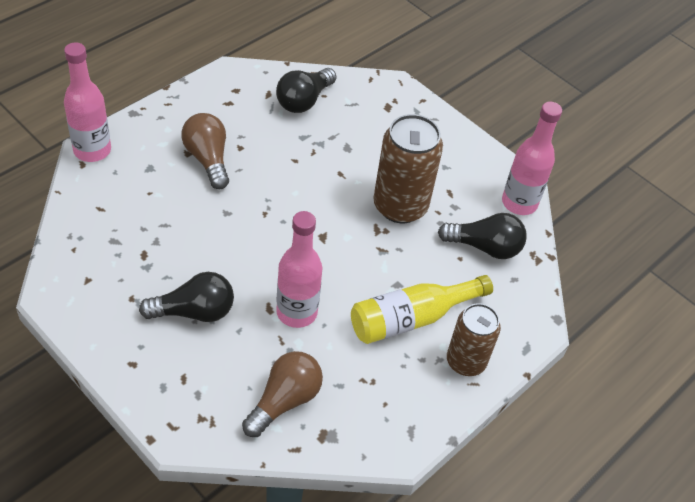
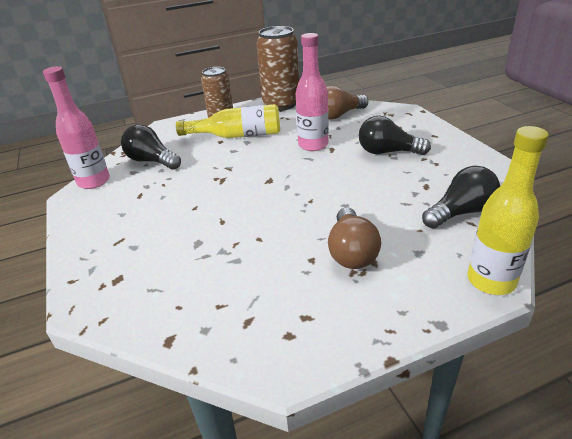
camera: 150 degrees left, 15 degrees down
(92, 150) = (491, 281): pink bottle -> yellow bottle
(304, 101) = (208, 303): black light bulb -> black light bulb (461, 212)
(400, 206) = (190, 191): brown can -> brown can (281, 104)

